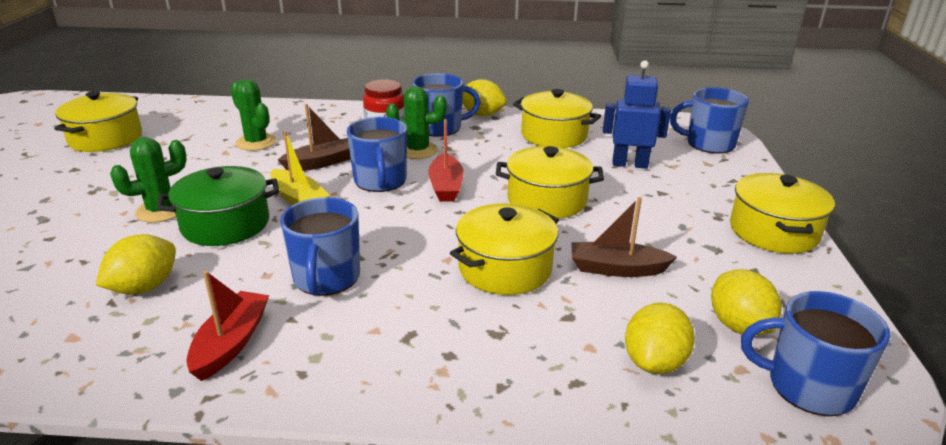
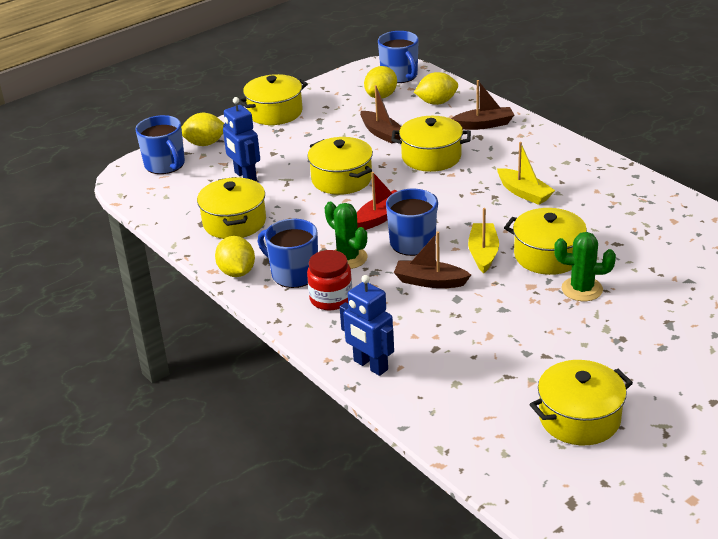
camera: 130 degrees left, 5 degrees up
(144, 287) = (624, 232): yellow lemon -> yellow lemon (205, 143)
(225, 224) = (548, 255): green pot -> yellow pot
(231, 343) = (598, 183): red boat -> none
(256, 142) = (453, 335): green cactus -> none
(299, 111) = (370, 365): none -> blue robot
(326, 278) = (524, 193): blue mug -> yellow boat
(521, 359) = (484, 125): none -> brown boat

